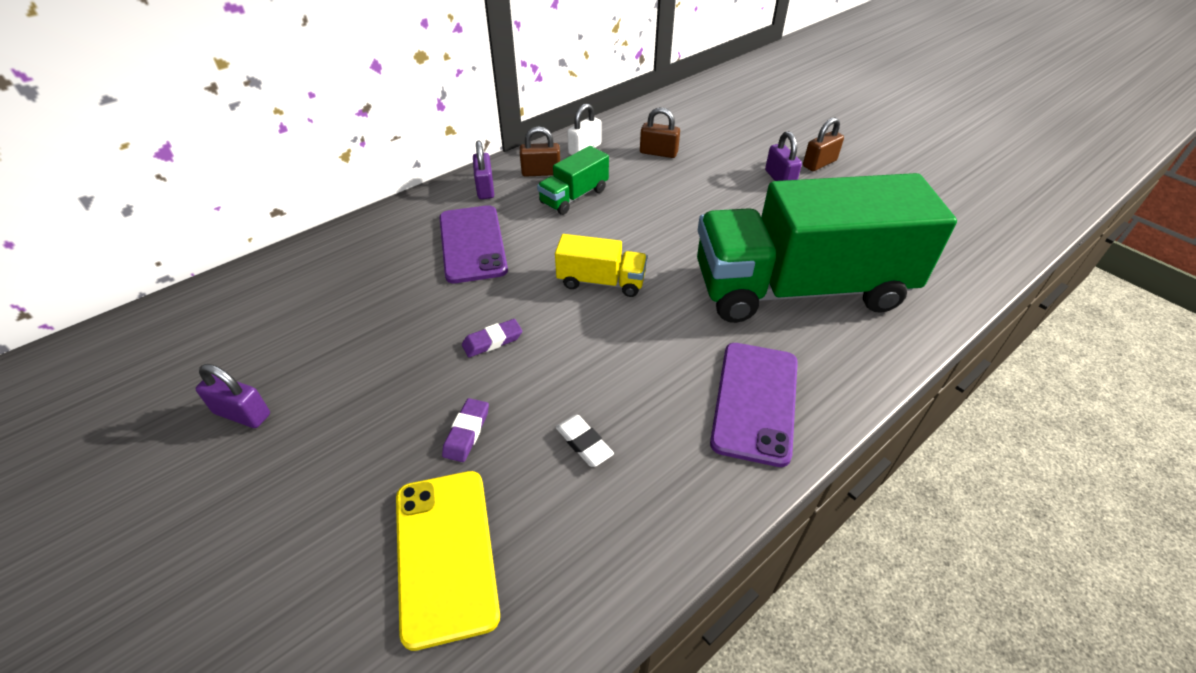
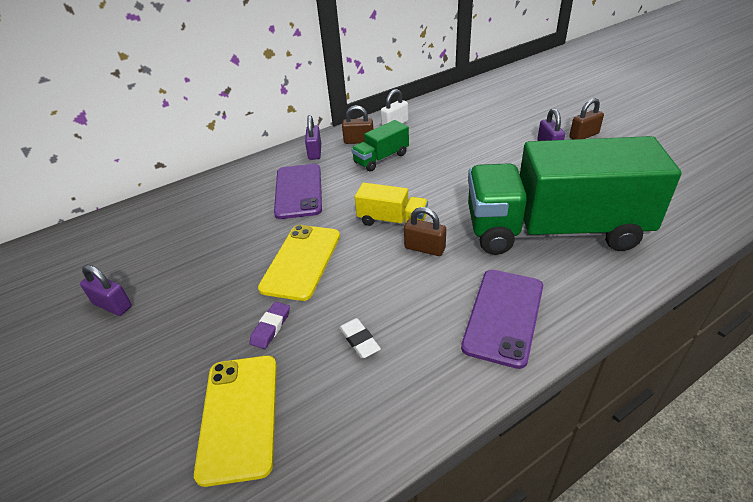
camera: 10 degrees right, 5 degrees down
(492, 341) = (301, 261): purple eraser -> yellow phone
(658, 153) = (452, 127): brown padlock -> brown padlock (424, 248)

